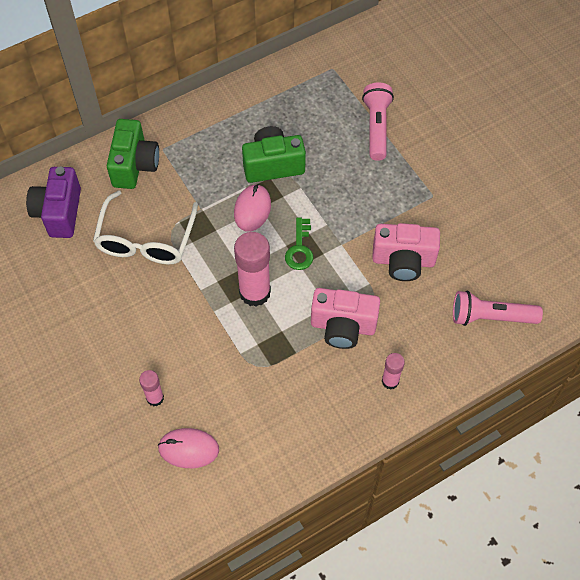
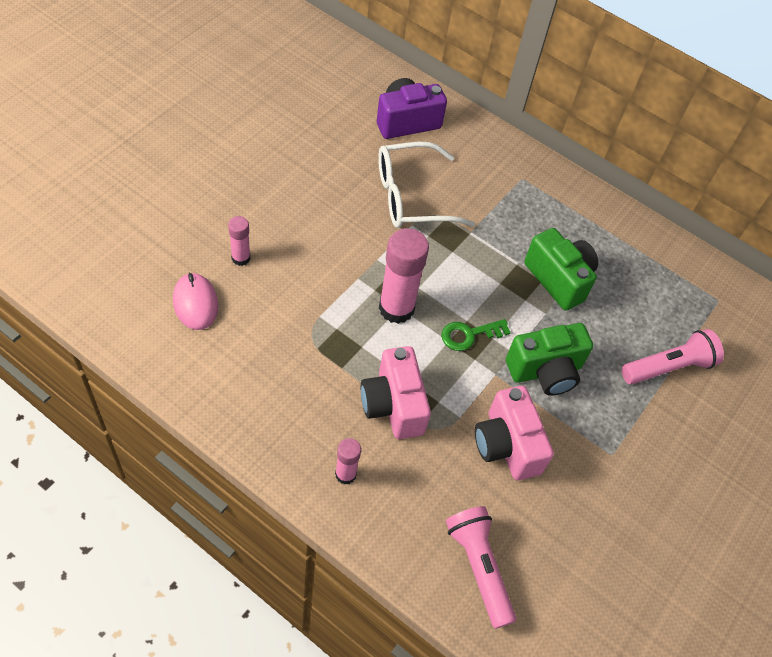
camera: 60 degrees right, 5 degrees down
(134, 165) = (490, 162): green camera -> green camera (545, 371)
(252, 209) = (494, 276): pink mouse -> none

